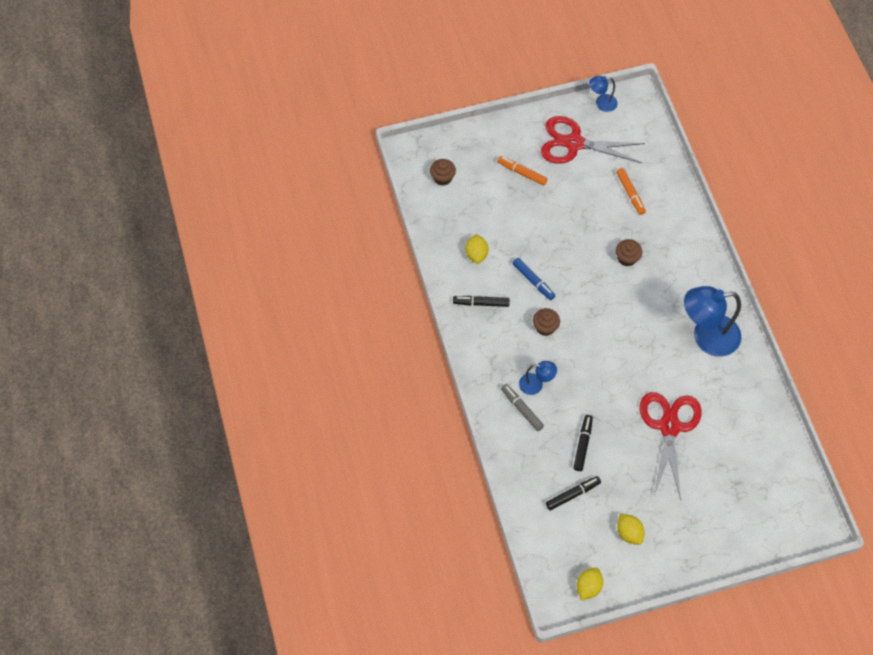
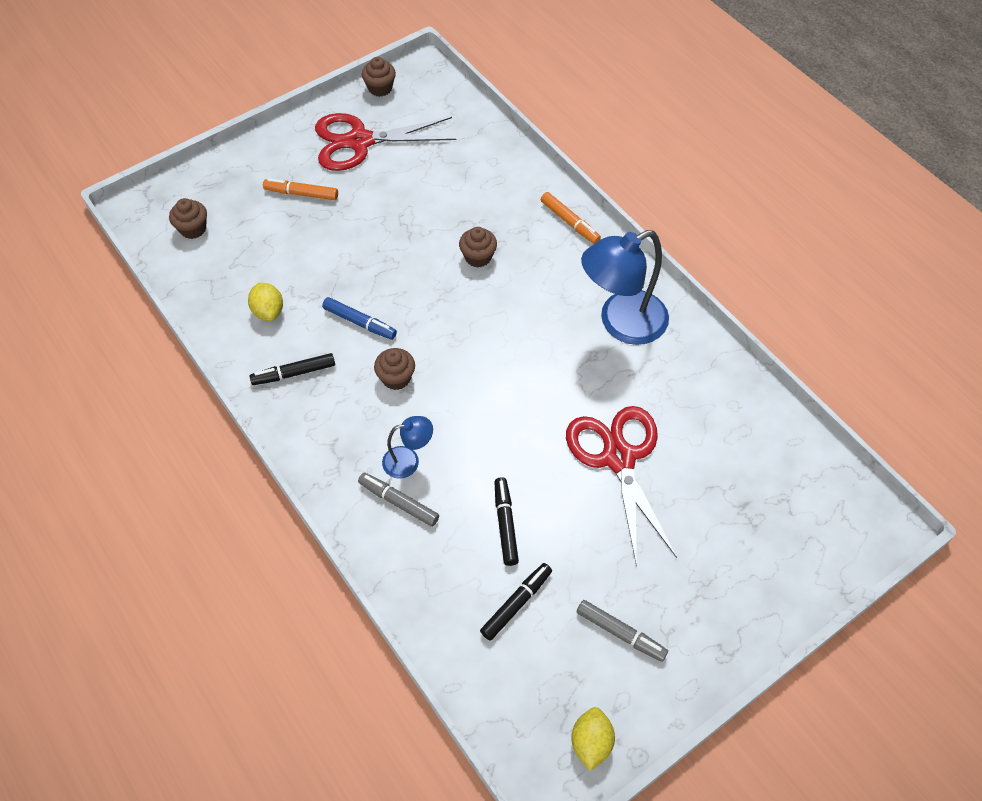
camera: 20 degrees left, 5 degrees down
(601, 103) = (380, 88): blue lamp -> brown cupcake
(629, 533) = (620, 633): yellow lemon -> grey marker
(630, 193) = (454, 179): orange marker -> orange marker (569, 222)

